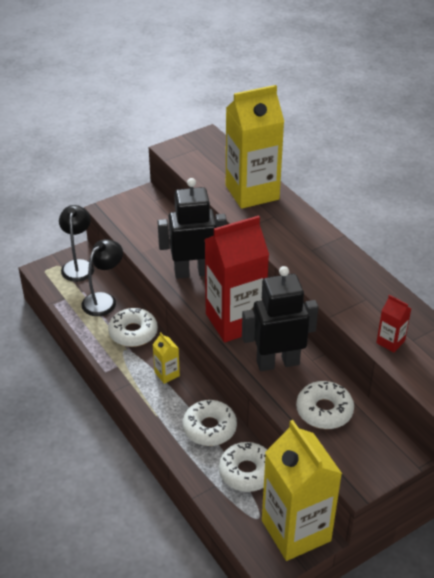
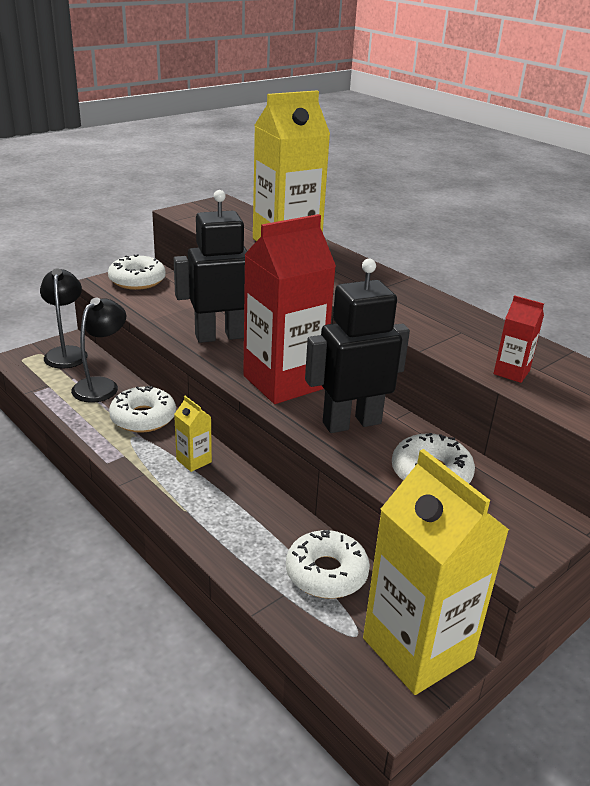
camera: 10 degrees left, 10 degrees down
(209, 428) = (262, 521): white donut -> white donut (137, 280)

